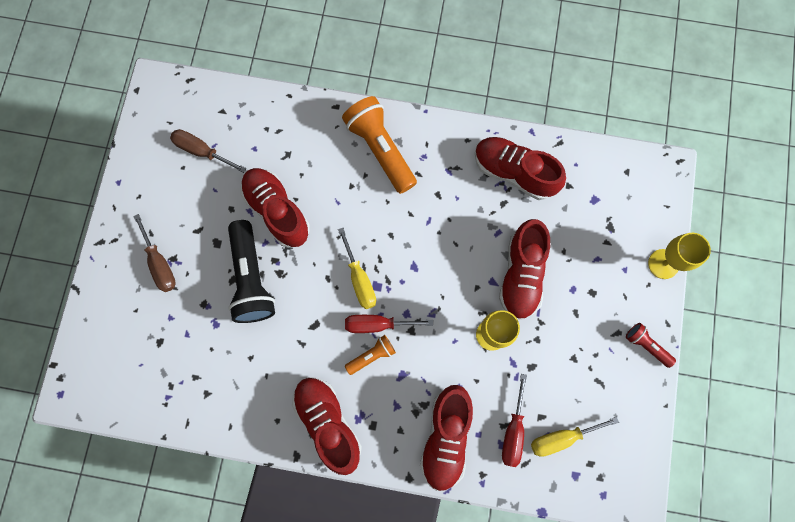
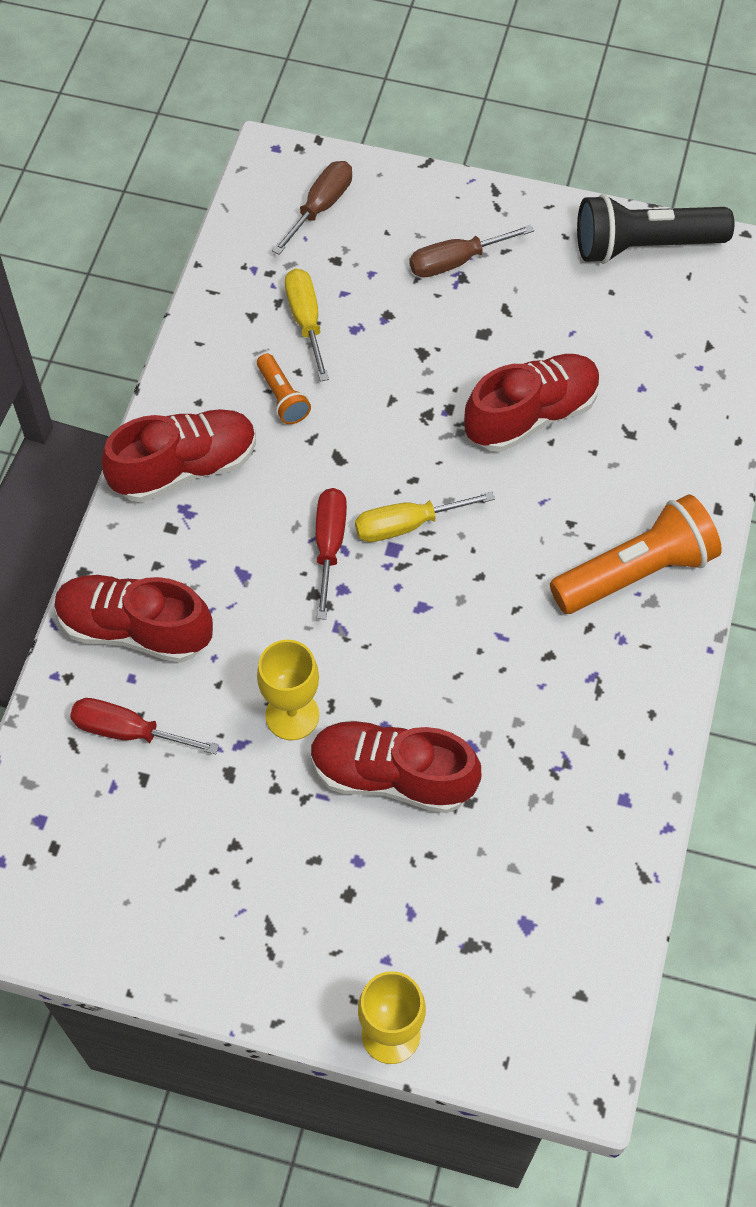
camera: 95 degrees right, 15 degrees down
(202, 151) = (638, 317): brown screwdriver -> brown screwdriver (321, 207)
(251, 278) = (422, 377): black flashlight -> black flashlight (644, 246)
(372, 356) = (280, 534): orange flashlight -> orange flashlight (282, 397)
(514, 172) = (586, 786): red shoe -> none
(561, 438) = (104, 806): yellow screwdriver -> yellow screwdriver (306, 321)
(646, 345) = (241, 975): red flashlight -> none

